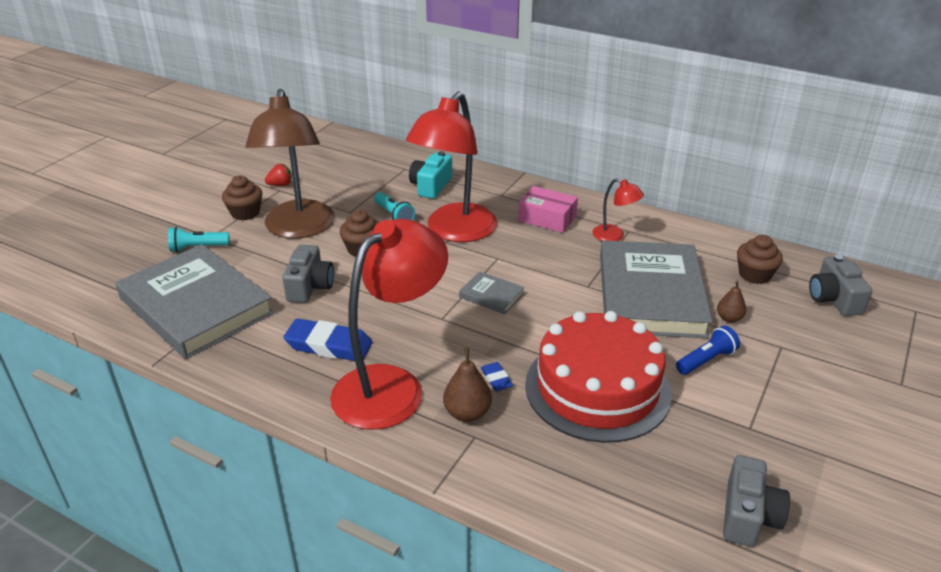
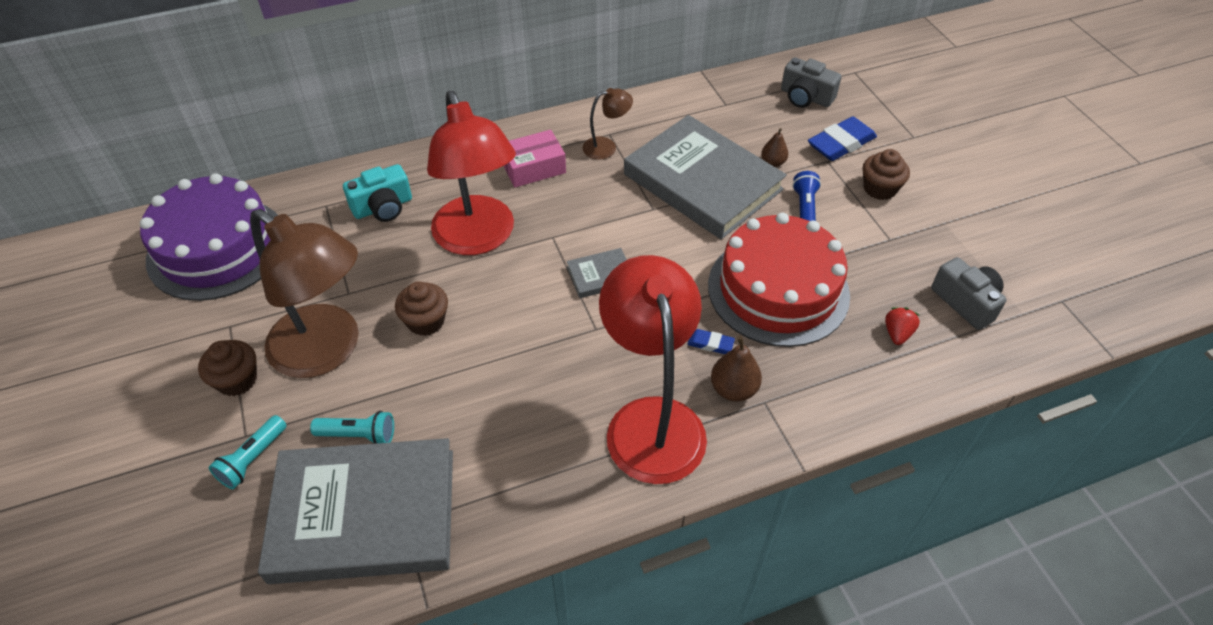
camera: 50 degrees left, 15 degrees up
(280, 185) = (221, 319): red strawberry -> red strawberry (897, 333)
(310, 286) = (440, 398): grey camera -> none
(328, 156) = (217, 248): none -> purple cake
(329, 345) = (549, 434): blue eraser -> blue eraser (841, 143)
(394, 215) = (398, 264): turquoise flashlight -> turquoise flashlight (358, 435)
(431, 186) = (383, 207): turquoise camera -> turquoise camera turned 90 degrees counterclockwise
(614, 236) = (606, 147): red lamp -> brown lamp
(754, 275) = (739, 112): brown cupcake -> brown cupcake (879, 189)

